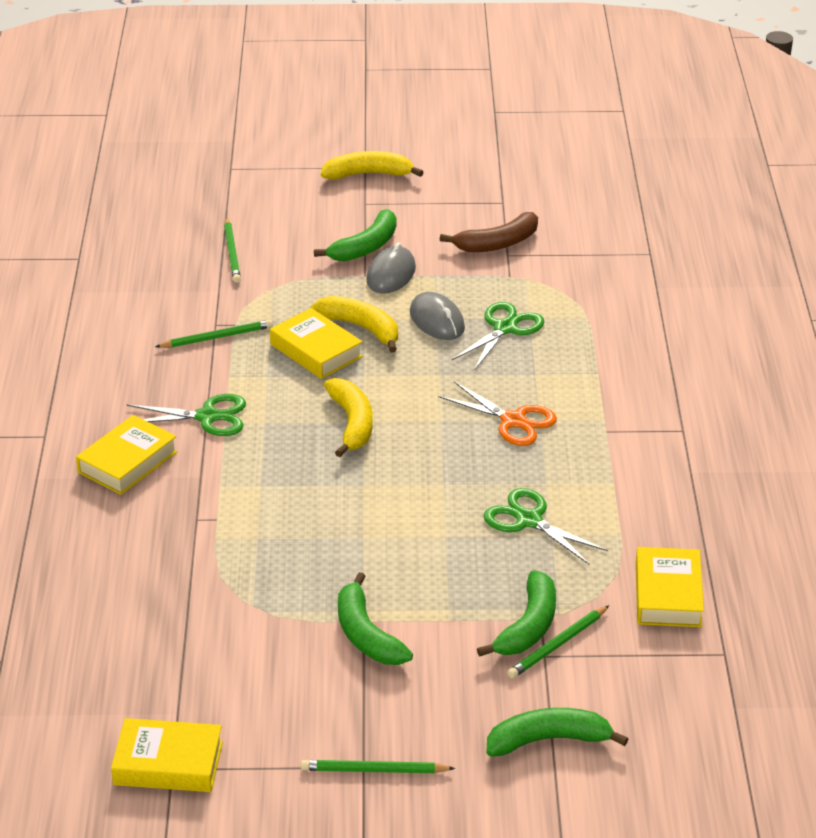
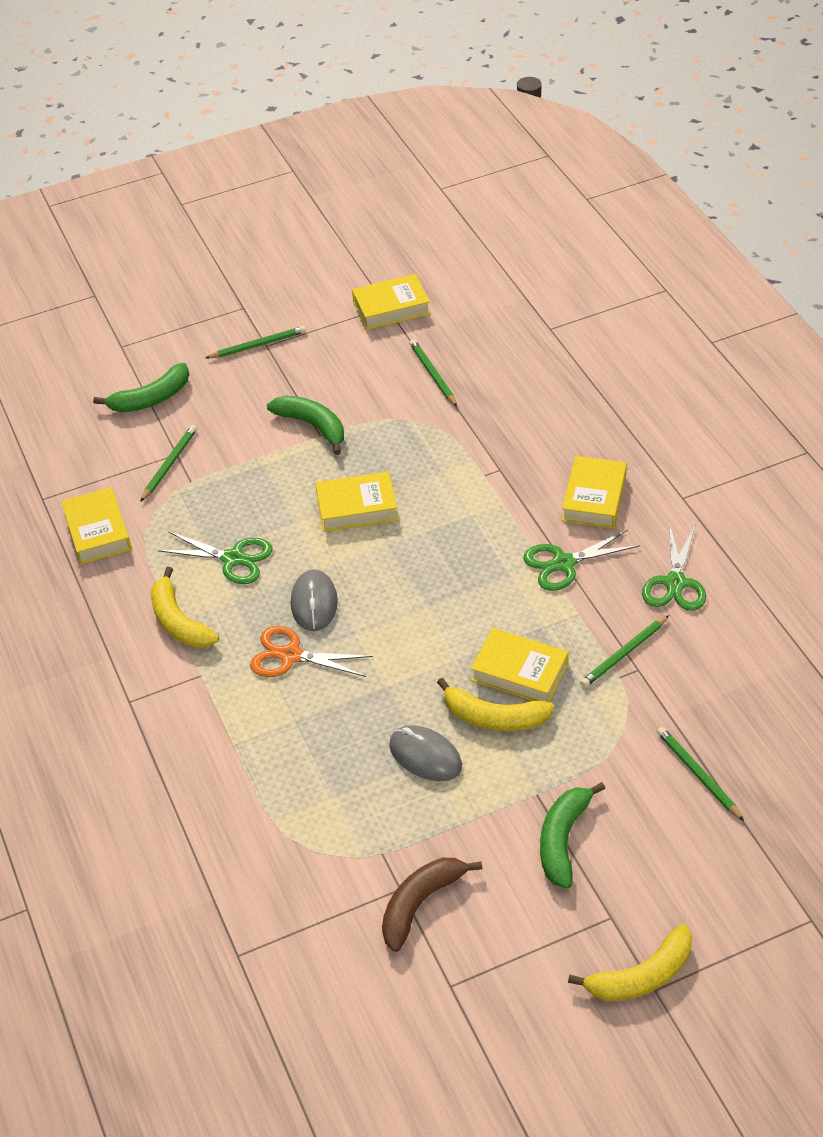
camera: 160 degrees right, 10 degrees up
(185, 650) = (432, 375): none -> green pencil
(352, 423) = (434, 601): yellow banana -> yellow banana (179, 621)
(371, 529) = (357, 507): none -> yellow book
(391, 274) = (510, 806): grey mouse -> grey mouse (314, 603)
(505, 328) = (351, 771): green scissors -> green scissors (675, 583)
(528, 626) = (197, 471): green banana -> none

